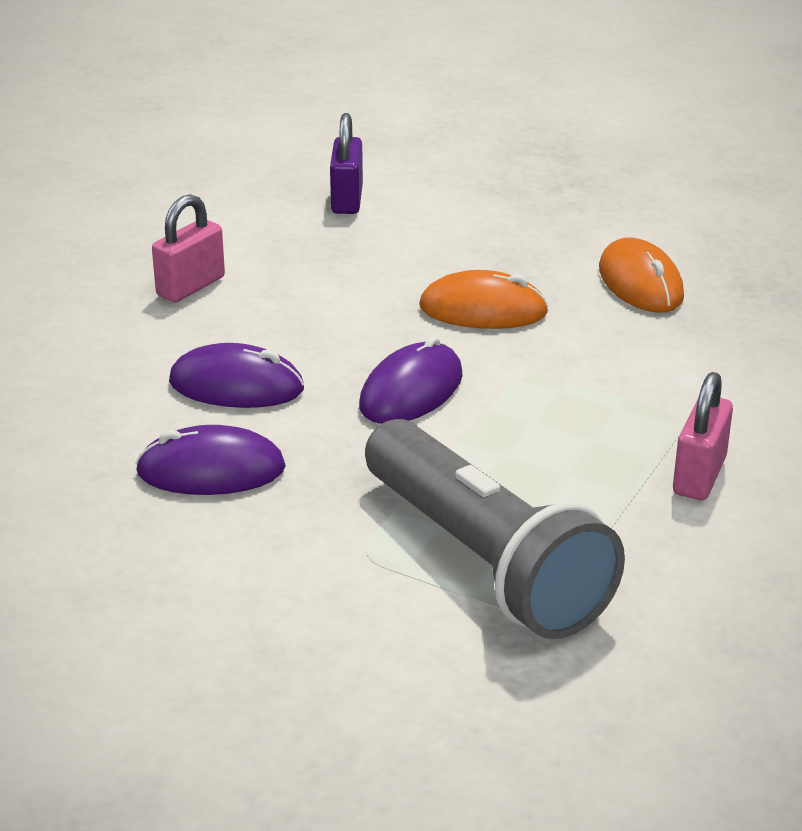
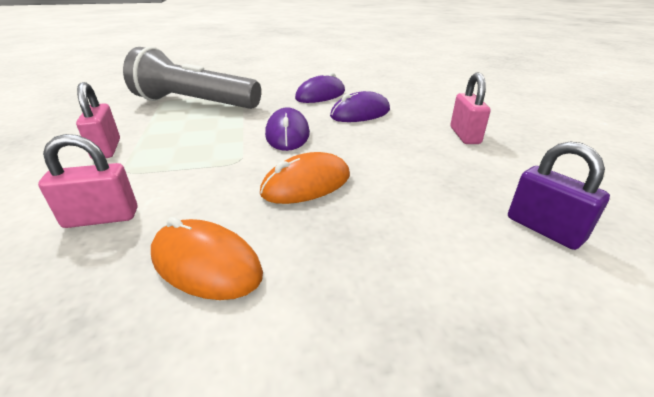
camera: 140 degrees right, 0 degrees up
(721, 359) = (101, 218): none -> pink padlock

